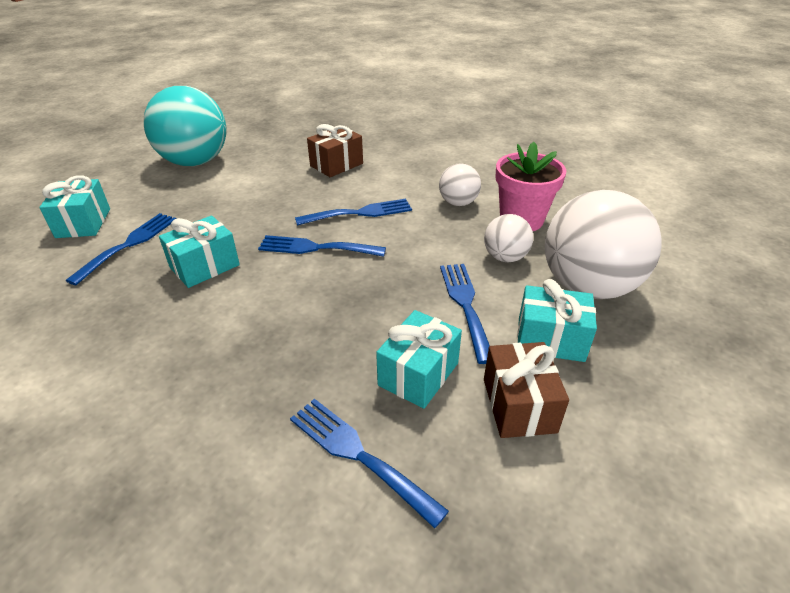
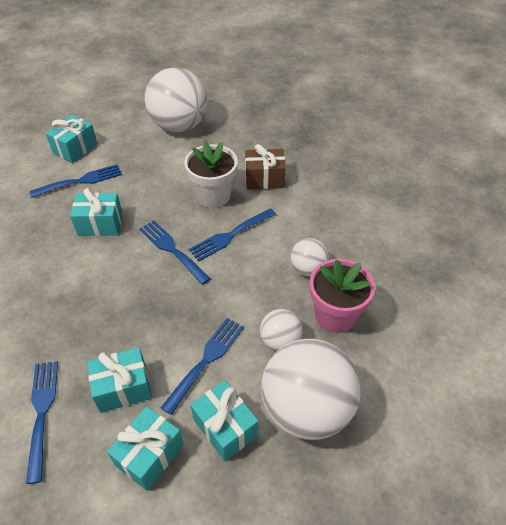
camera: 40 degrees right, 10 degrees up
(195, 162) = (179, 126): turquoise ball -> white ball
(303, 194) = (213, 196): none -> white flower pot
(360, 213) = (230, 236): blue fork -> blue fork turned 120 degrees clockwise
(519, 405) = (149, 454): brown gift -> turquoise gift

